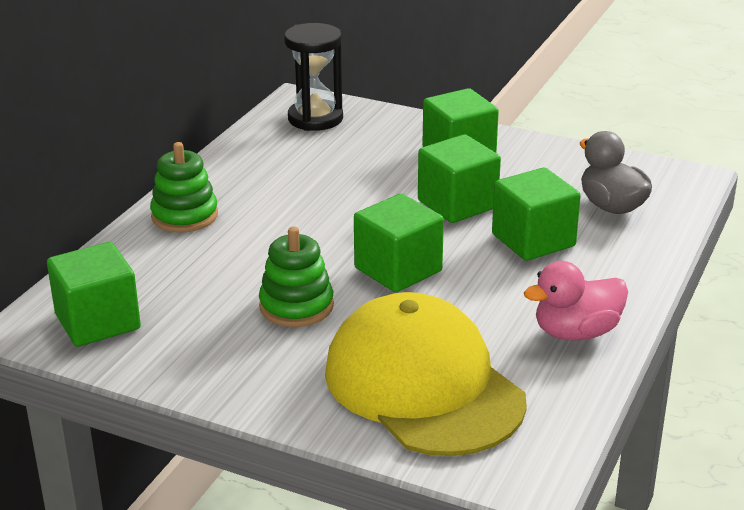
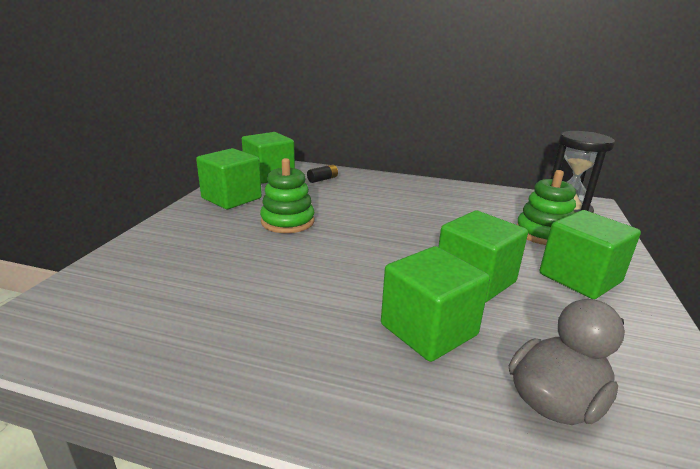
camera: 80 degrees right, 5 degrees down
(140, 271) = (322, 179): none -> black battery
(184, 216) = (390, 184): green stacking toy -> green stacking toy (543, 233)
(398, 270) = (345, 256): green cube -> green cube (231, 198)
(423, 385) = (174, 273): yellow cap -> none
(576, 333) = (241, 363): pink duck -> none

